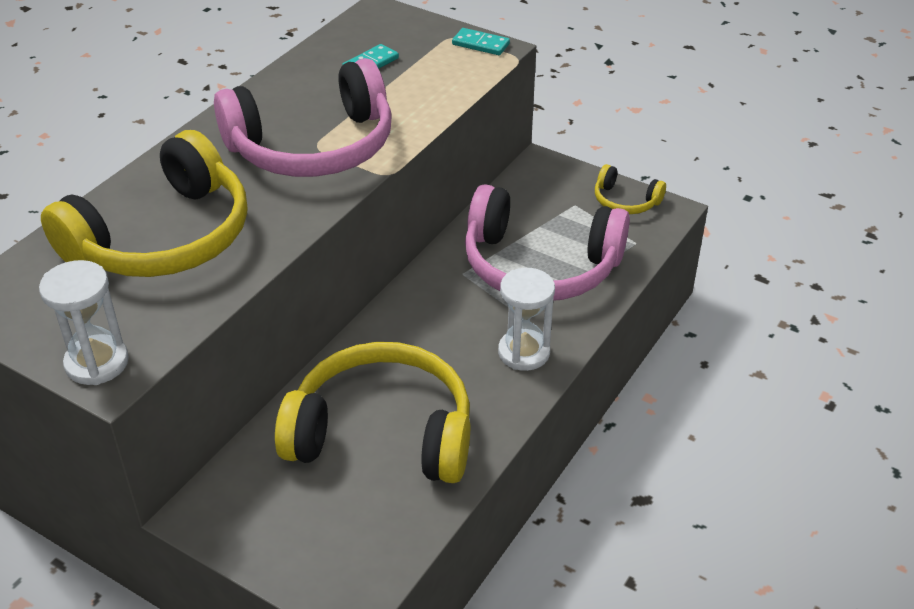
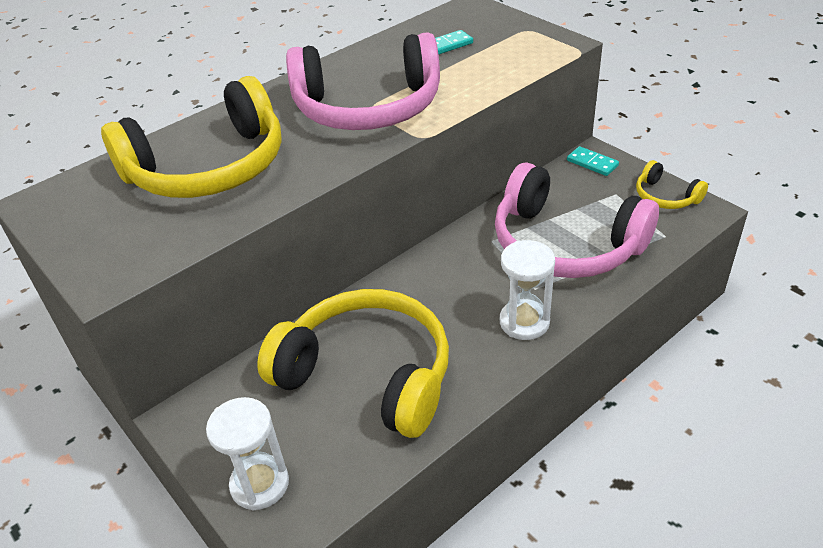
camera: 20 degrees right, 0 degrees up
(97, 363) = (100, 266): white hourglass -> white hourglass (260, 484)
(480, 44) = (551, 38): turquoise domino -> turquoise domino (592, 163)

